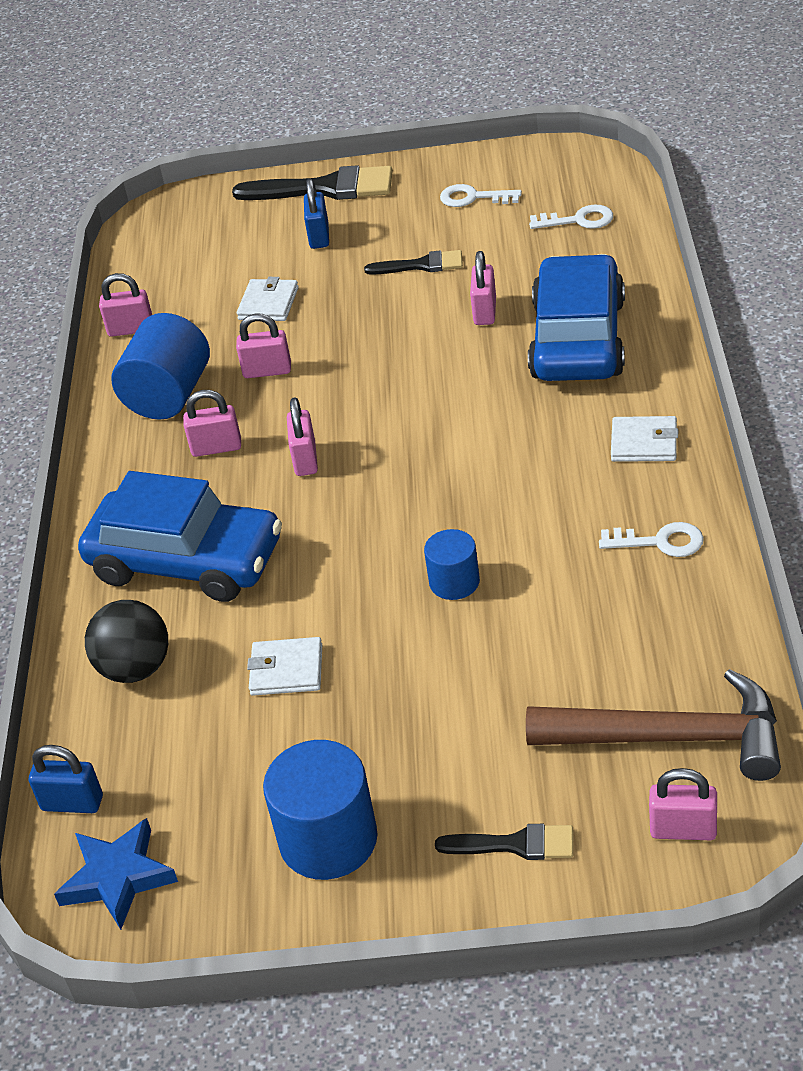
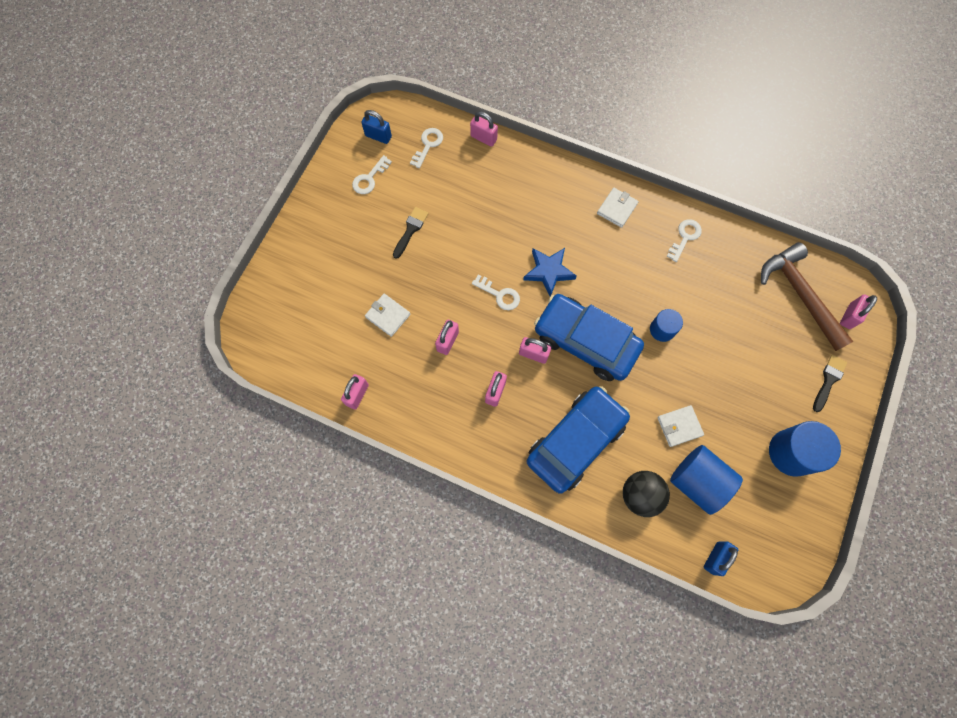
camera: 70 degrees left, 30 degrees up
(117, 878) = (771, 553): blue star -> blue star (549, 272)
(169, 395) = (434, 398): blue cylinder -> blue cylinder (697, 481)
(286, 670) = (679, 426): white wallet -> white wallet turned 45 degrees clockwise
(319, 236) = (344, 264): blue padlock -> blue padlock (378, 136)
(325, 188) = (300, 241): black brush -> none
(381, 387) = (499, 295): none -> white key
(485, 311) = (472, 221): pink padlock -> pink padlock (483, 138)
(578, 339) = (523, 195): blue car -> blue car (585, 342)
(671, 738) = (800, 295): brown hammer -> brown hammer turned 60 degrees counterclockwise

